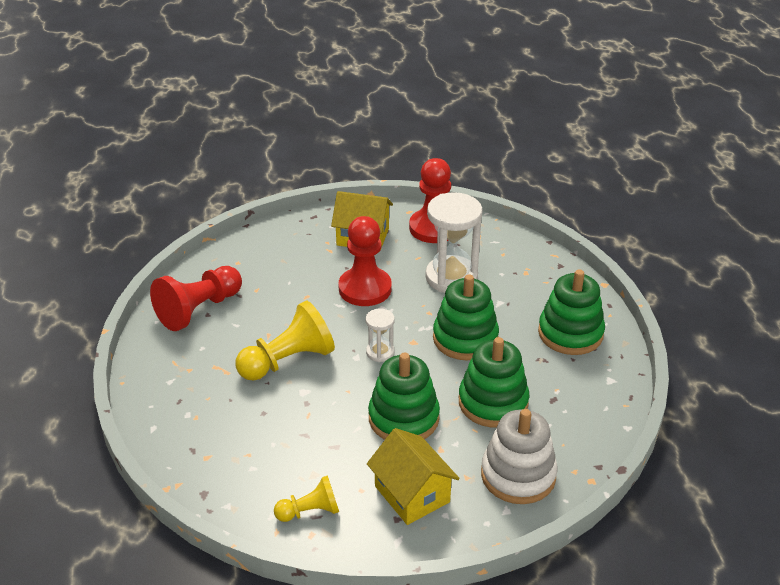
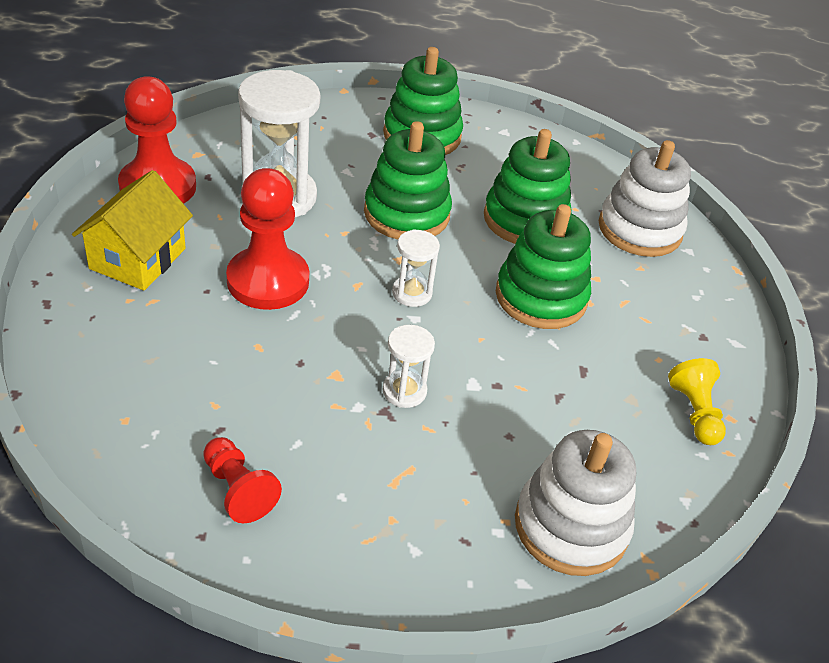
camera: 85 degrees left, 5 degrees up
(196, 447) = (571, 526): none -> white stacking toy
(199, 309) = (238, 490): red pawn -> red pawn, size x0.57
(288, 361) = (404, 391): yellow pawn -> white hourglass
(412, 494) = (666, 316): yellow house -> none

